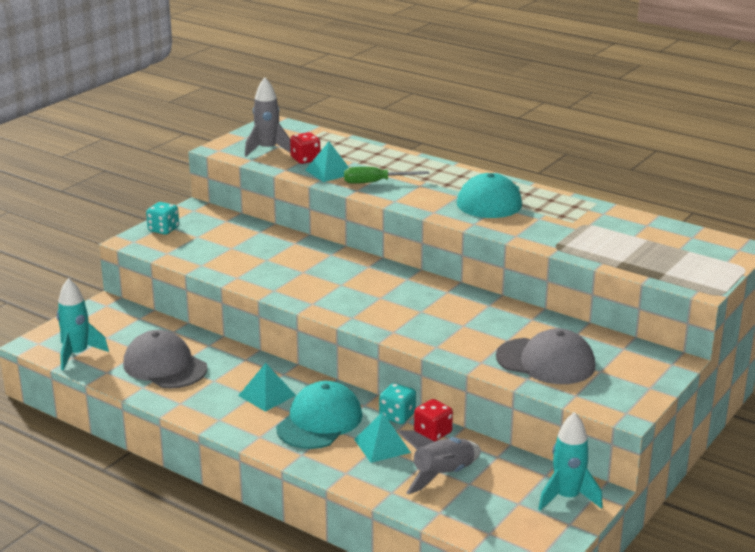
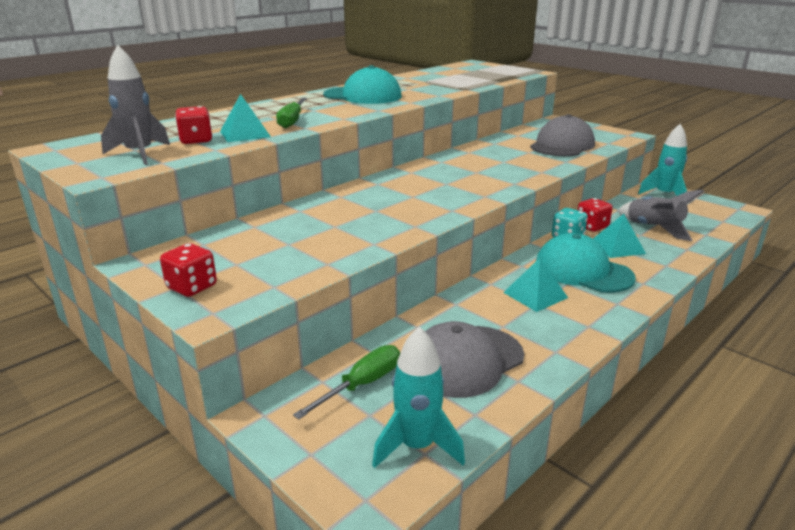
camera: 80 degrees left, 0 degrees up
(136, 331) = (362, 385): none -> green screwdriver
(163, 229) = (192, 287): turquoise dice -> red dice

